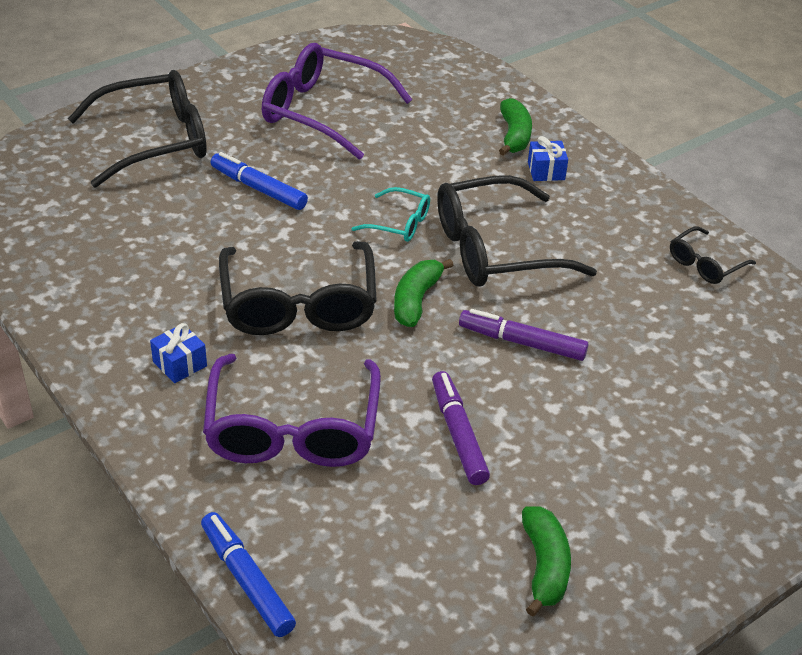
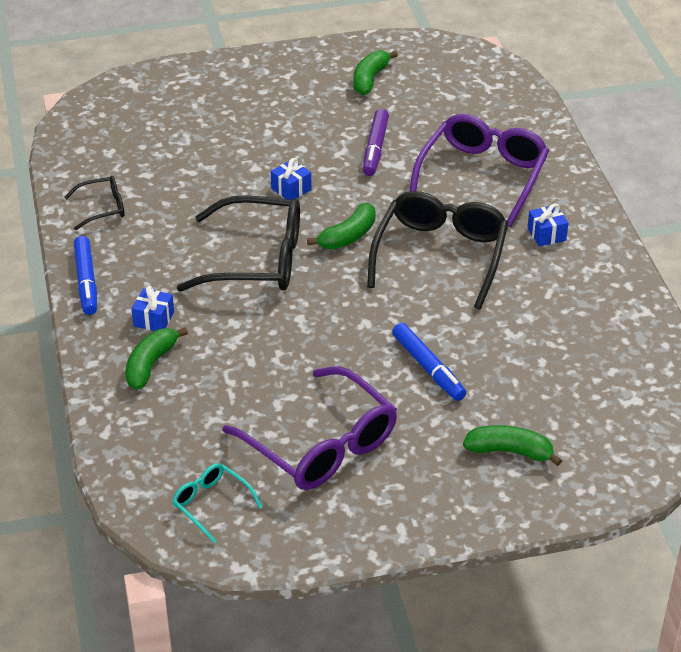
camera: 155 degrees left, 0 degrees up
(155, 141) = (510, 451): black glasses -> green banana
(246, 580) = (541, 112): blue marker -> blue marker (86, 281)
(399, 223) = (321, 302): turquoise glasses -> turquoise glasses (211, 504)
(522, 342) = (291, 189): purple marker -> blue gift

